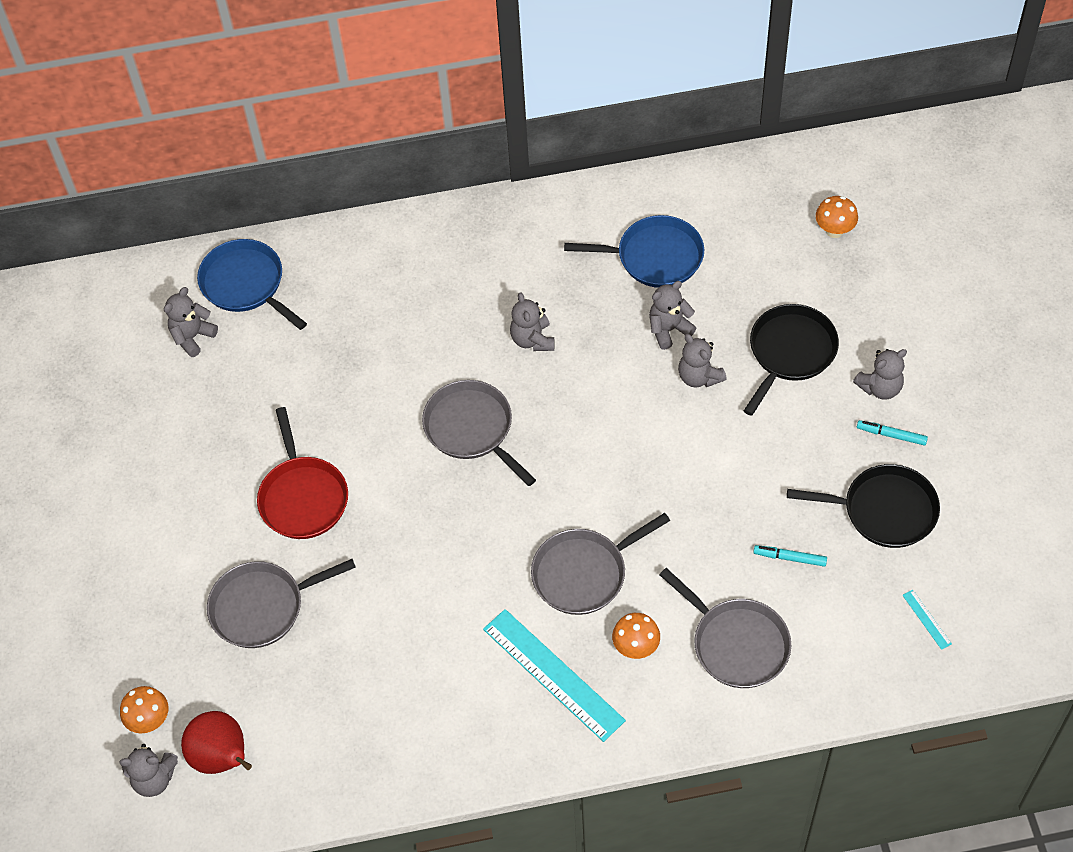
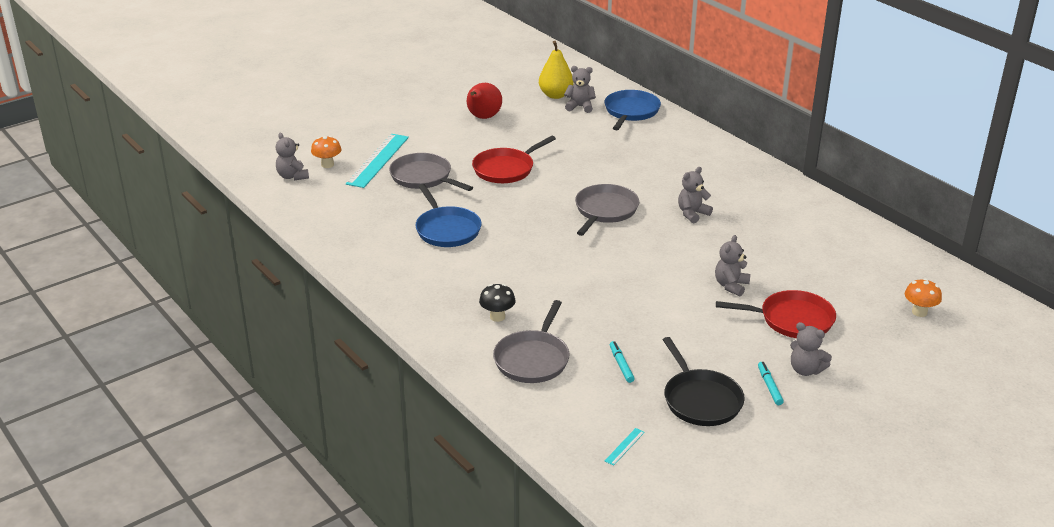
camera: 60 degrees right, 25 degrees down
(139, 351) = (555, 95): none -> yellow pear
(222, 757) = (319, 193): red pear -> red pear (483, 117)
(553, 675) = (452, 289): turquoise ruler -> turquoise ruler (377, 160)
(583, 573) = (536, 281): grey pan -> none
(636, 647) = (497, 317): orange mushroom -> black mushroom
(655, 257) = (807, 242): blue pan -> blue pan (447, 230)
(669, 329) = (756, 263): grey teddy bear -> none
(790, 352) = (792, 320): black pan -> red pan

